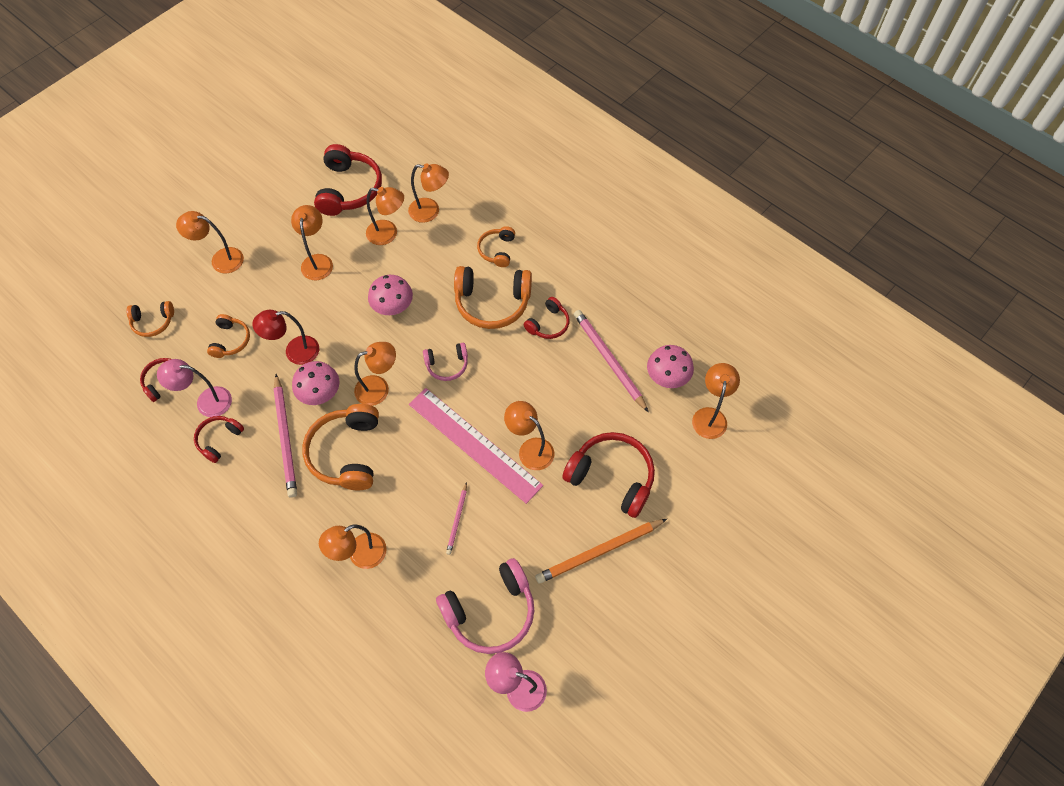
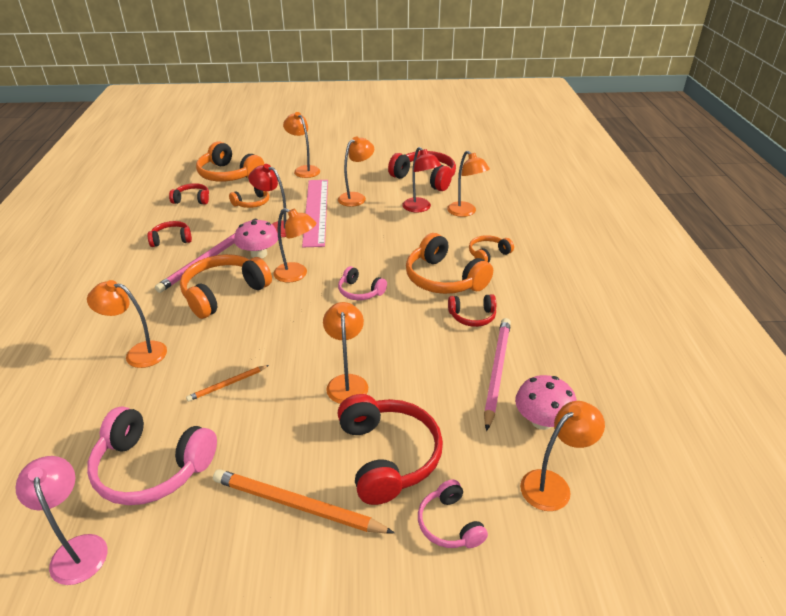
camera: 45 degrees right, 25 degrees down
(153, 322) = (229, 175): orange headphones -> orange headphones, size x1.81
(206, 401) = (195, 220): pink lamp -> none
(349, 189) = (425, 178): red headphones -> red headphones turned 105 degrees counterclockwise
(388, 234) = (420, 208): orange lamp -> red lamp
(393, 306) = (370, 241): pink mushroom -> none
(457, 520) = (227, 384): pink pencil -> orange pencil
(474, 444) = (310, 348): pink ruler -> pink ruler (316, 211)
(684, 487) = (449, 524): none -> pink headphones

